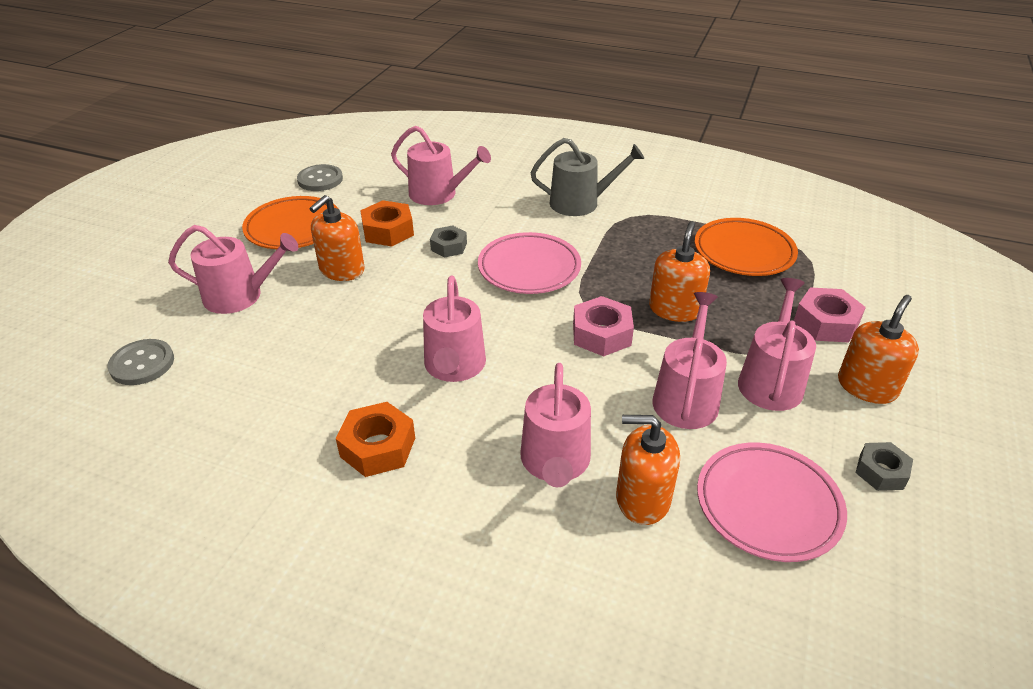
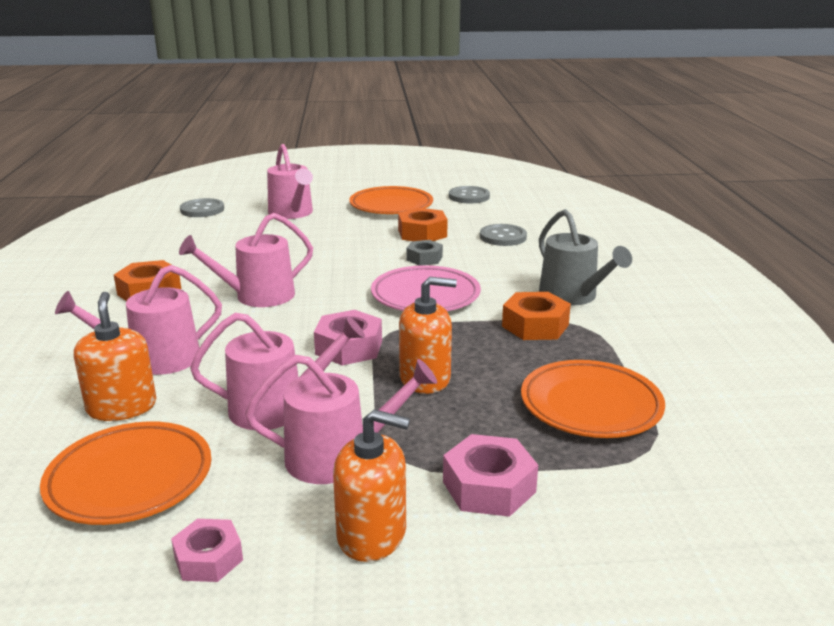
camera: 65 degrees right, 15 degrees down
(342, 270) = (352, 232): orange soap dispenser -> none
(438, 194) = (503, 237): pink watering can -> grey button
(619, 235) = (535, 325): none -> orange nut
(768, 505) = (130, 479): pink plate -> orange plate
(881, 472) = (208, 559): grey nut -> pink nut

